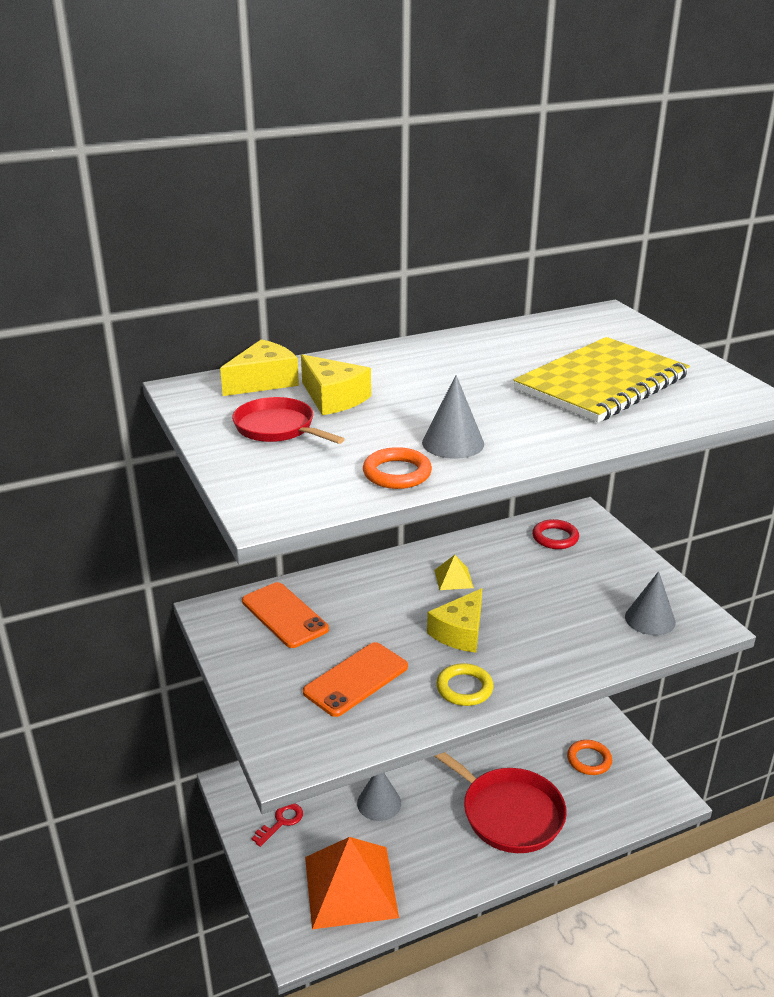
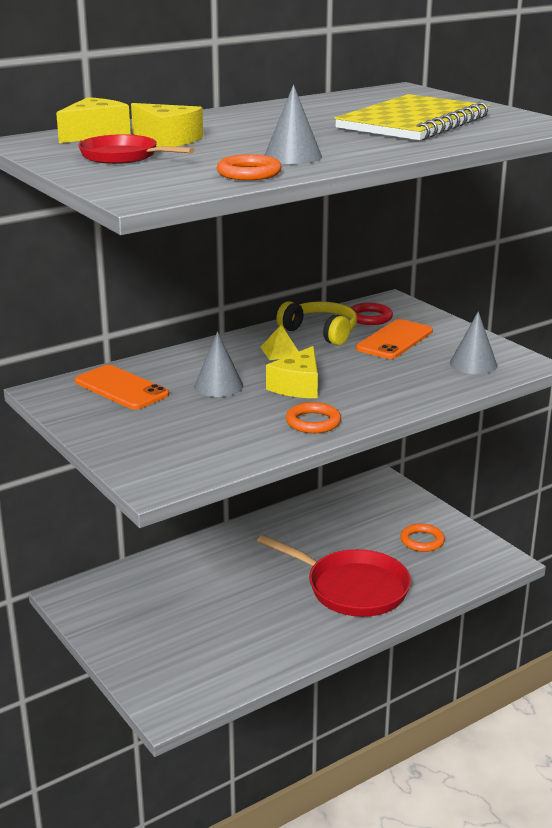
camera: 10 degrees left, 5 degrees down
(281, 822) = (126, 620): red key -> none
(350, 886) = (209, 661): orange pyramid -> none
(356, 679) = (206, 425): orange phone -> orange phone (395, 340)
(379, 803) = (223, 594): grey cone -> grey cone (218, 386)
(464, 688) = (313, 422): yellow ring -> orange ring
(500, 554) = (321, 332): none -> yellow headphones

